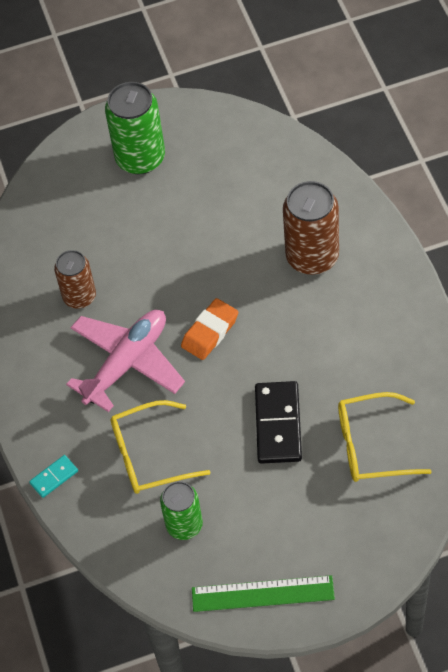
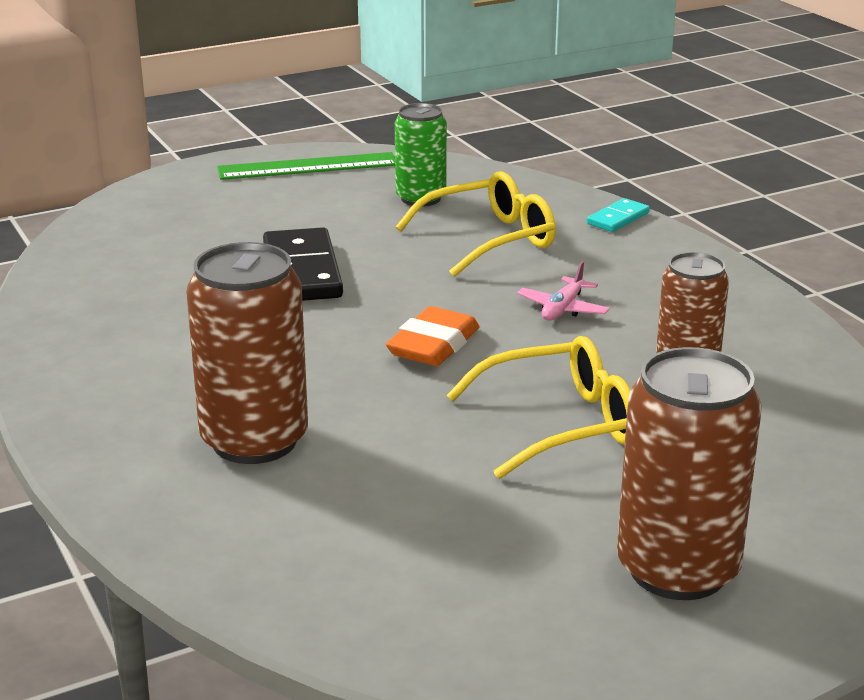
camera: 165 degrees right, 30 degrees down
(127, 363) = (563, 309): pink plane -> pink plane, size x0.43
(140, 158) = (677, 569): green can -> brown can
(371, 445) = (158, 263): yellow glasses -> yellow glasses (560, 424)

